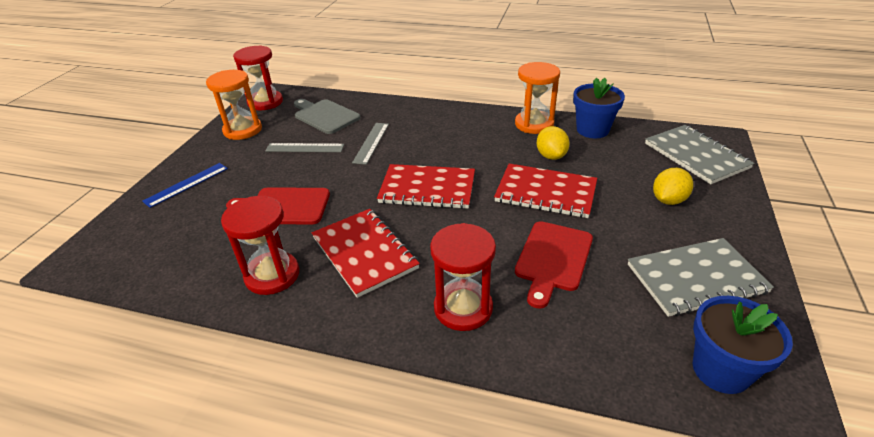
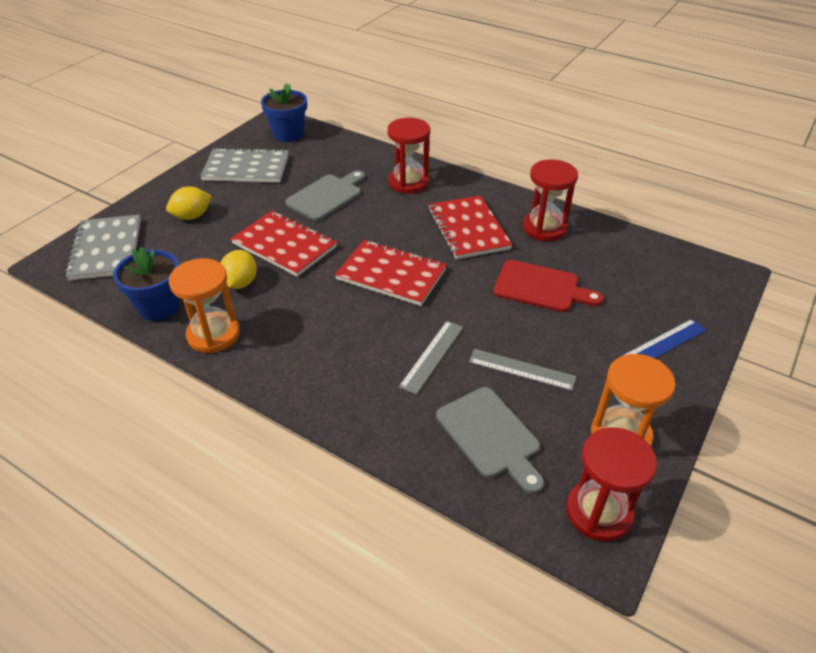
camera: 165 degrees left, 5 degrees up
(553, 259) = (327, 196): red cutting board -> grey cutting board

